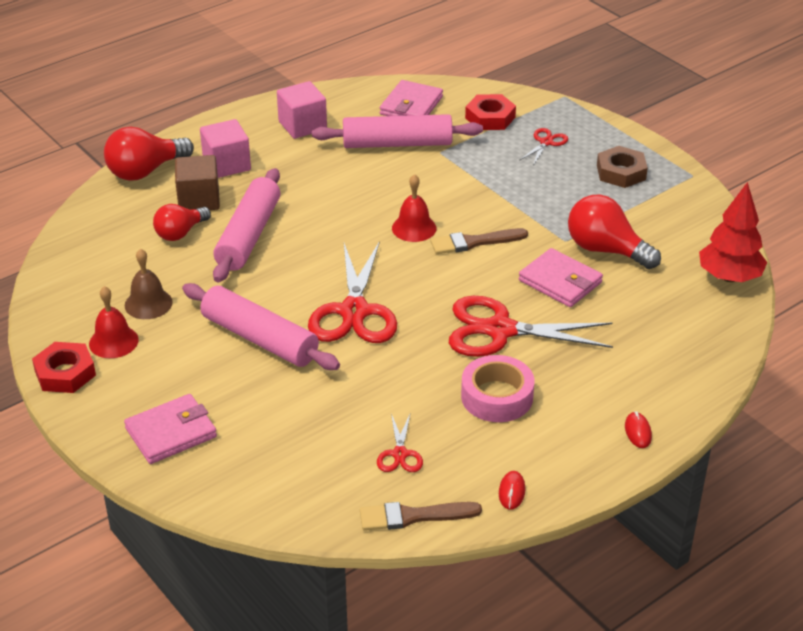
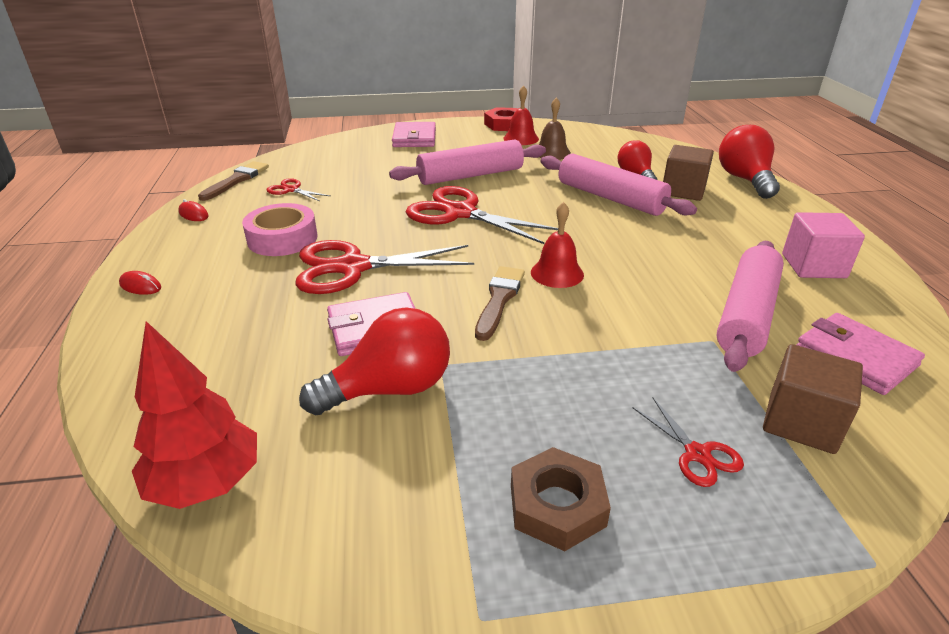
camera: 120 degrees right, 5 degrees down
(227, 165) = (740, 212): pink cube -> none
(490, 117) = (801, 422): red nut -> brown cube
(500, 330) = (353, 267): red scissors -> red scissors turned 135 degrees counterclockwise

